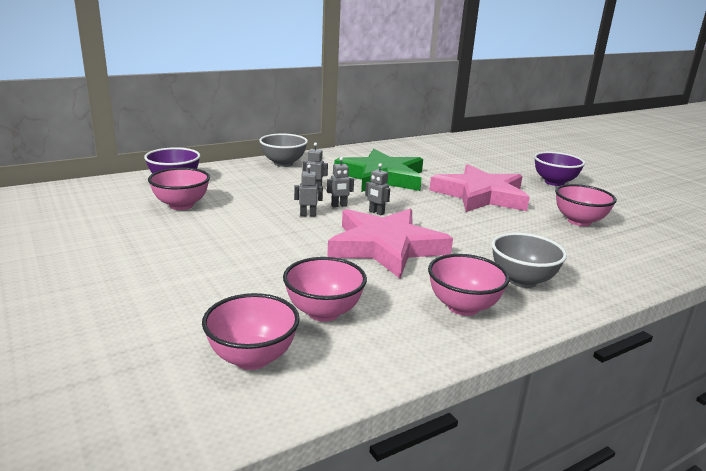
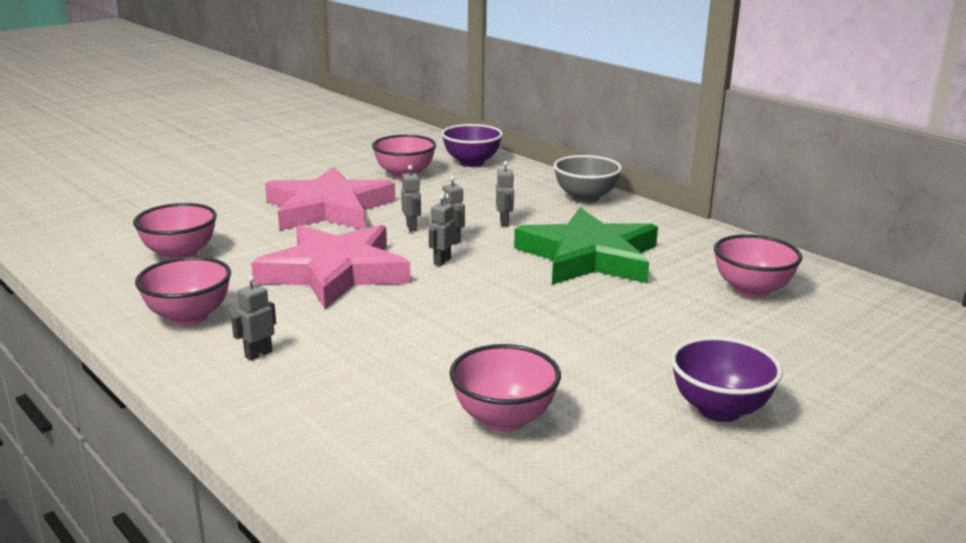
camera: 80 degrees right, 0 degrees up
(252, 358) = (110, 237): pink bowl -> pink bowl (751, 290)
(481, 195) = (570, 331): pink star -> pink star (329, 209)
(522, 280) = (258, 354): grey bowl -> grey robot

